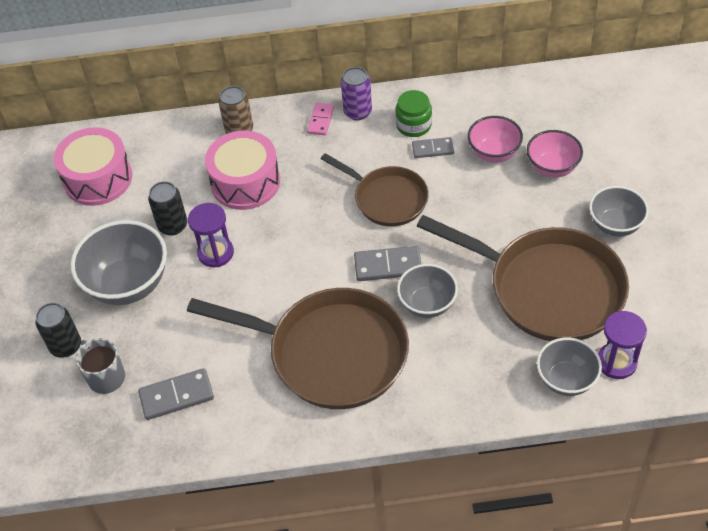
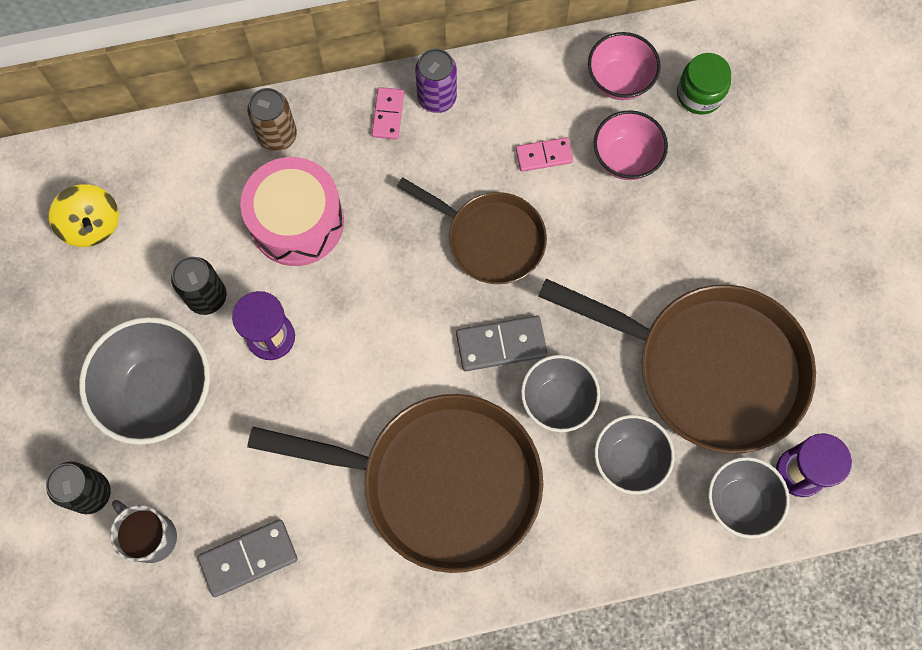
camera: 10 degrees left, 20 degrees up
(98, 178) = (92, 225): pink drum -> yellow spinning top
(413, 125) = (515, 117): green jar -> green jar (699, 94)
(432, 149) = (544, 156): grey domino -> pink domino
(552, 168) = (703, 179): pink bowl -> pink bowl (619, 81)
(615, 225) = (789, 265): grey bowl -> grey bowl (629, 460)

